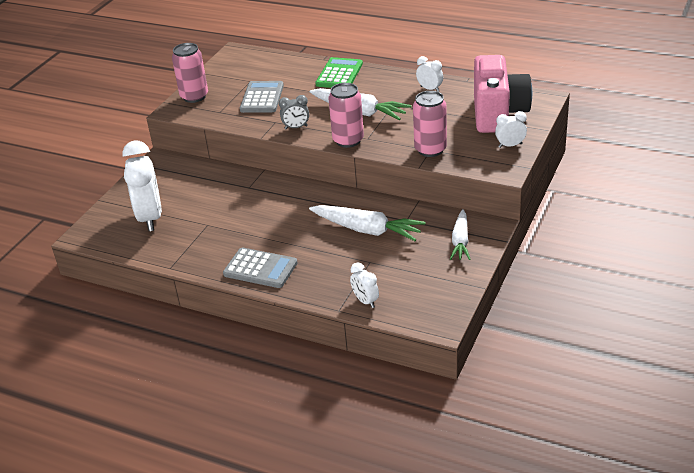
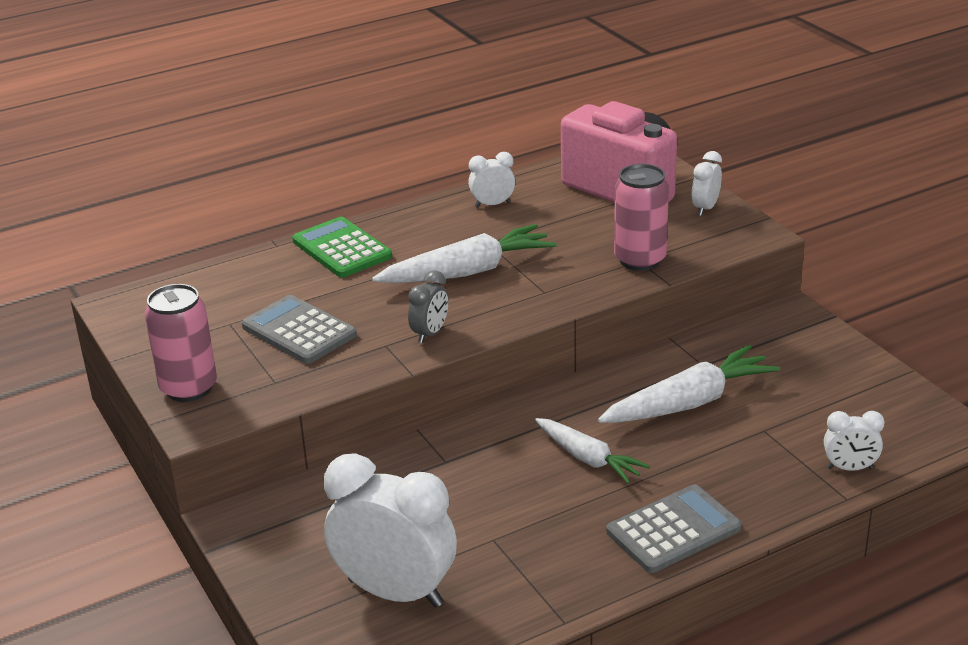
camera: 55 degrees left, 5 degrees down
(348, 140) = (529, 307): pink can -> none
(460, 241) = (798, 345): white carrot -> white carrot (588, 458)

